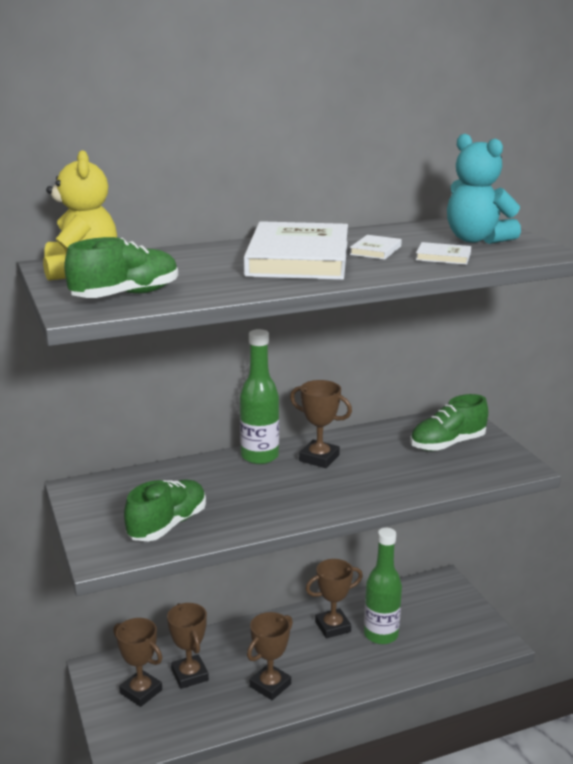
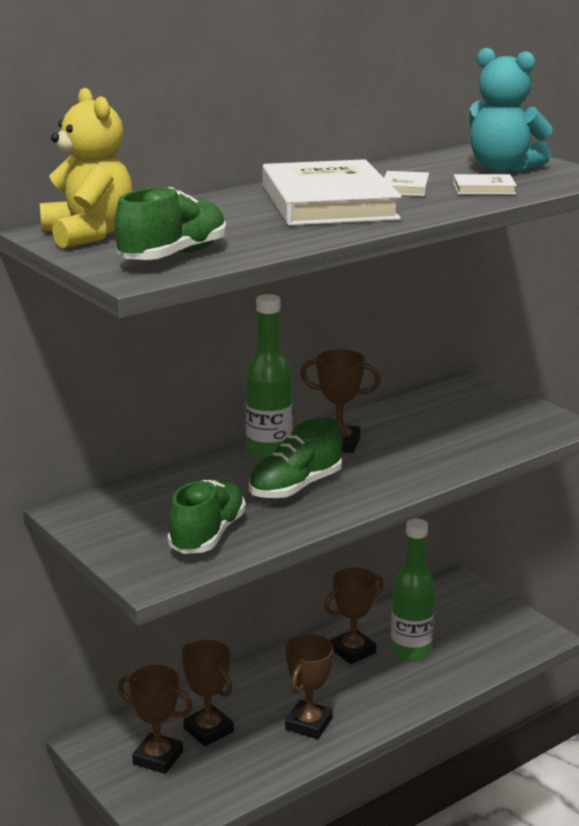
camera: 15 degrees left, 0 degrees up
(447, 444) = (473, 412): green shoe -> green shoe (295, 487)

